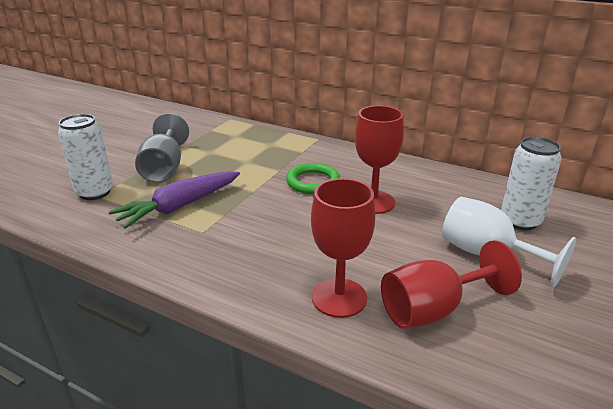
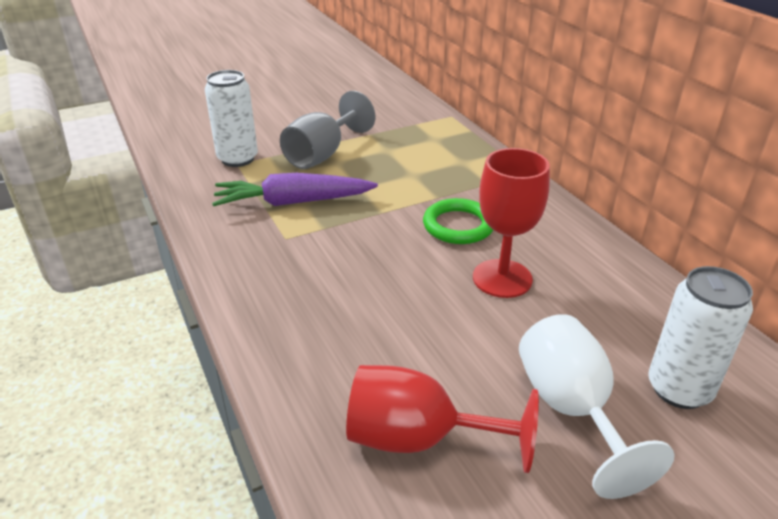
camera: 35 degrees right, 5 degrees up
(339, 298) = (334, 371): red goblet -> none

